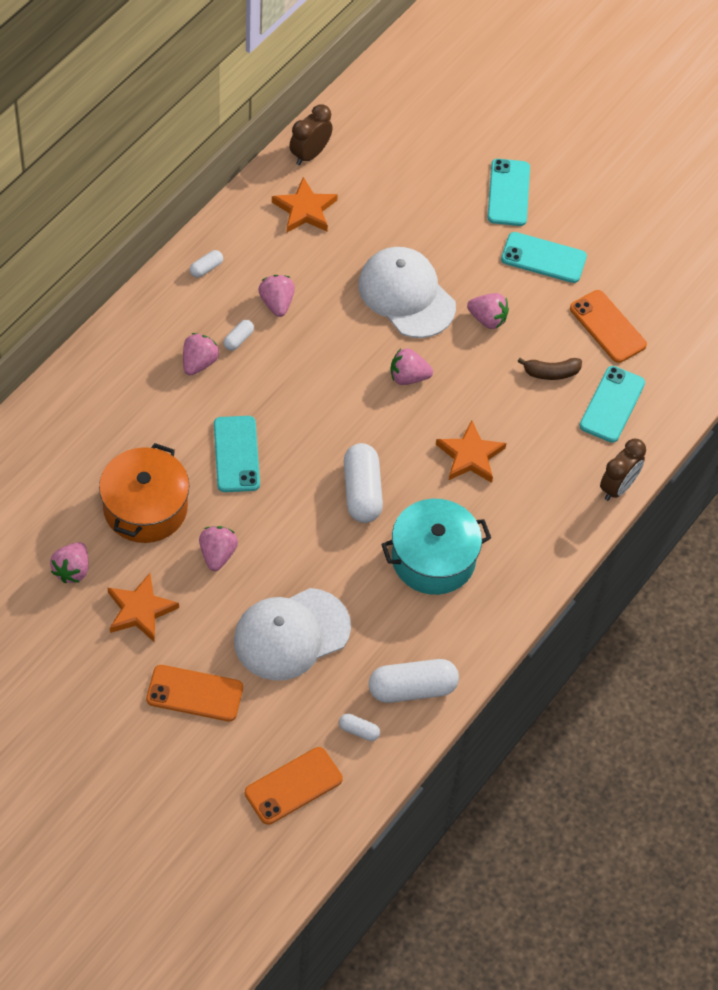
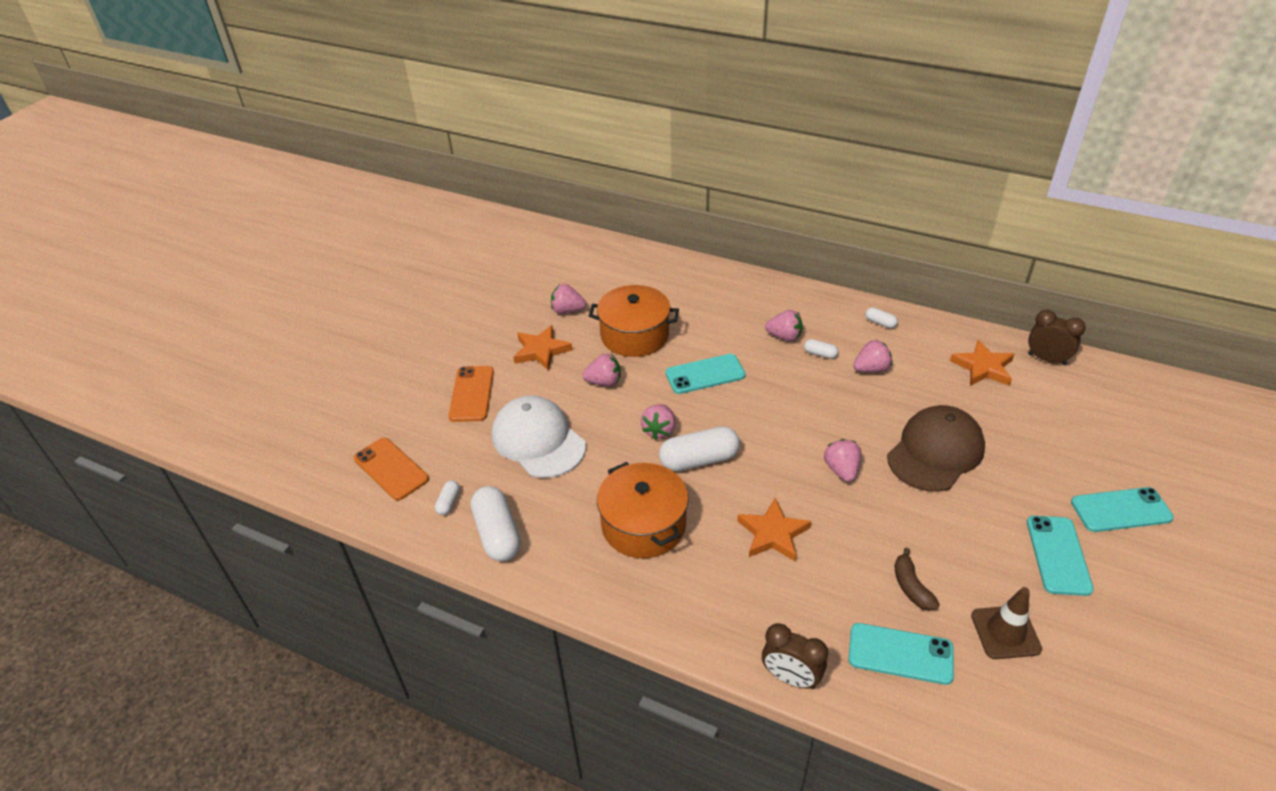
camera: 85 degrees right, 15 degrees down
(406, 295) = (935, 452): white cap -> brown cap
(433, 558) = (643, 525): turquoise pot -> orange pot
(487, 319) = (947, 520): pink strawberry -> pink strawberry (659, 430)
(607, 327) = (1005, 632): orange phone -> brown traffic cone

